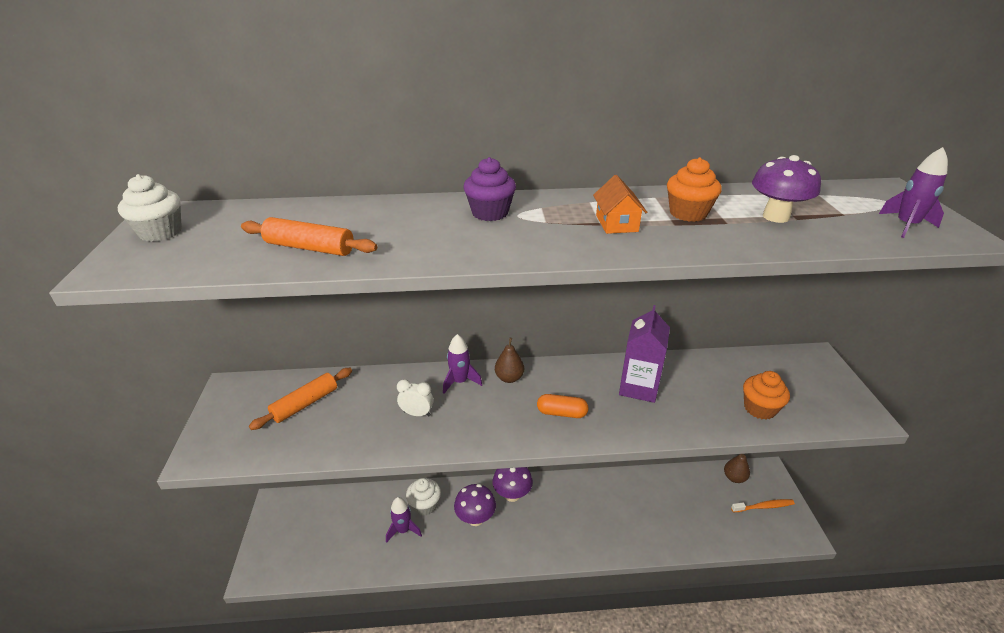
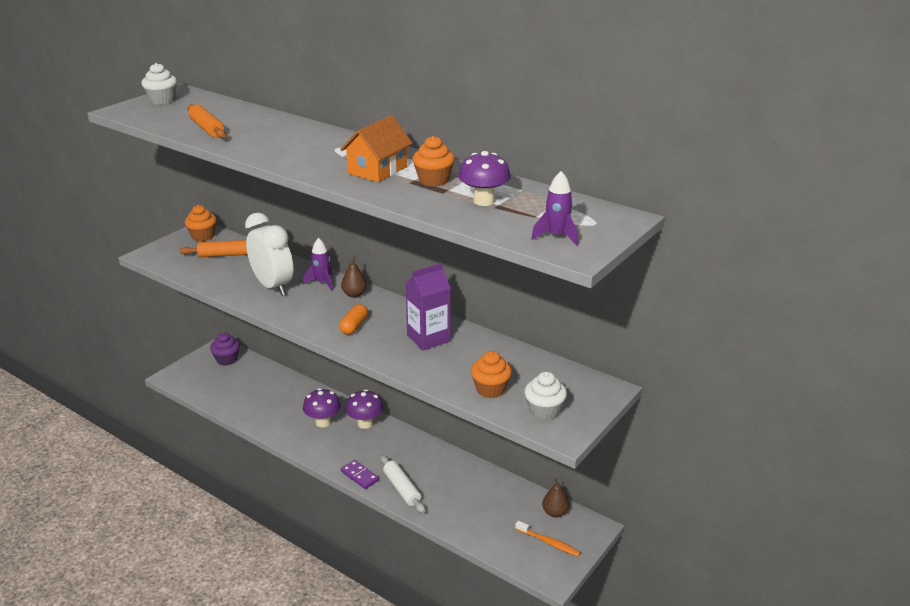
camera: 40 degrees right, 5 degrees down
(244, 393) = (203, 236): none -> orange cupcake
(403, 530) = (272, 402): purple rocket -> none
(417, 413) = (273, 287): white clock -> white clock, size x2.22
(425, 505) = (301, 397): white cupcake -> white cupcake (544, 411)
(490, 213) = (324, 142): purple cupcake -> purple cupcake (227, 360)
(561, 413) = (354, 326): orange capsule -> orange capsule turned 60 degrees clockwise
(572, 551) = (359, 476): none -> purple domino
(616, 223) = (377, 170): orange house -> orange house, size x1.52
(617, 538) = (402, 489): none -> white rolling pin

